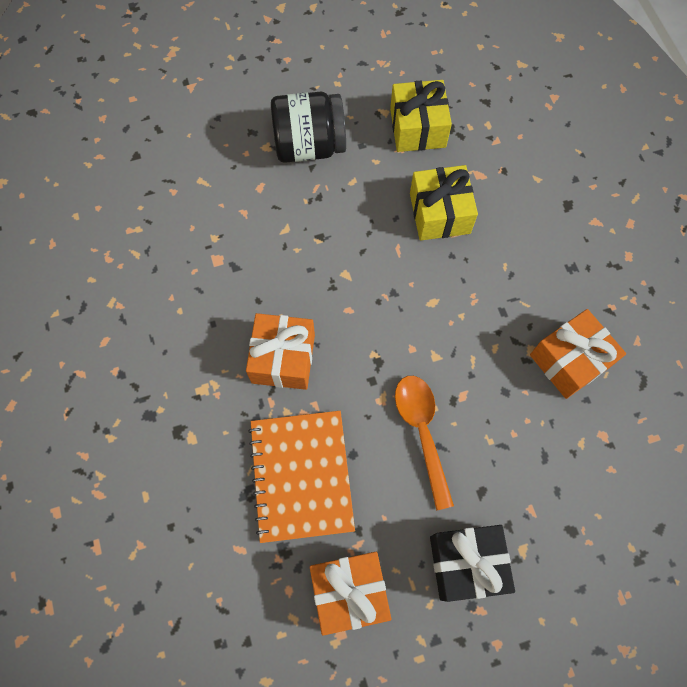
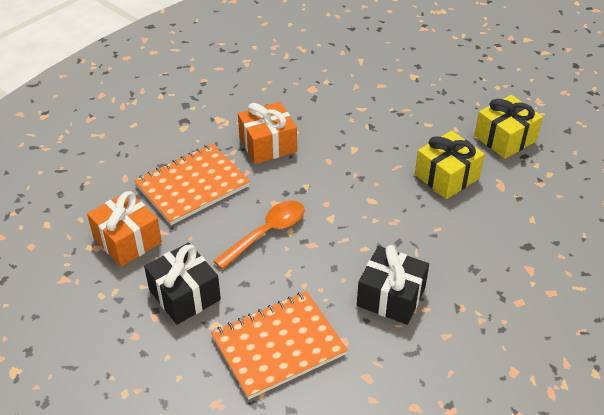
camera: 60 degrees right, 25 degrees down
(309, 146) = (434, 94): black jar -> none
(569, 361) = (391, 297): orange gift -> black gift
(579, 500) = (278, 345): none -> orange notebook

